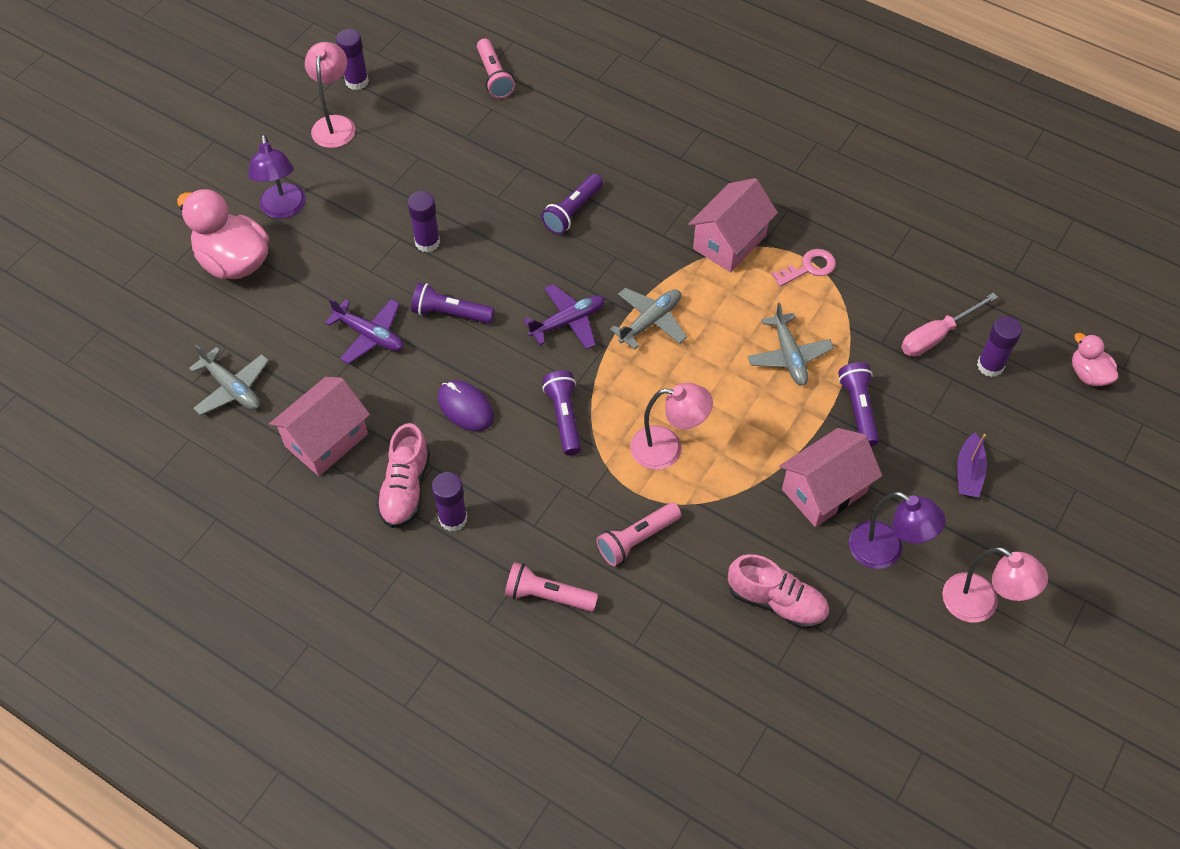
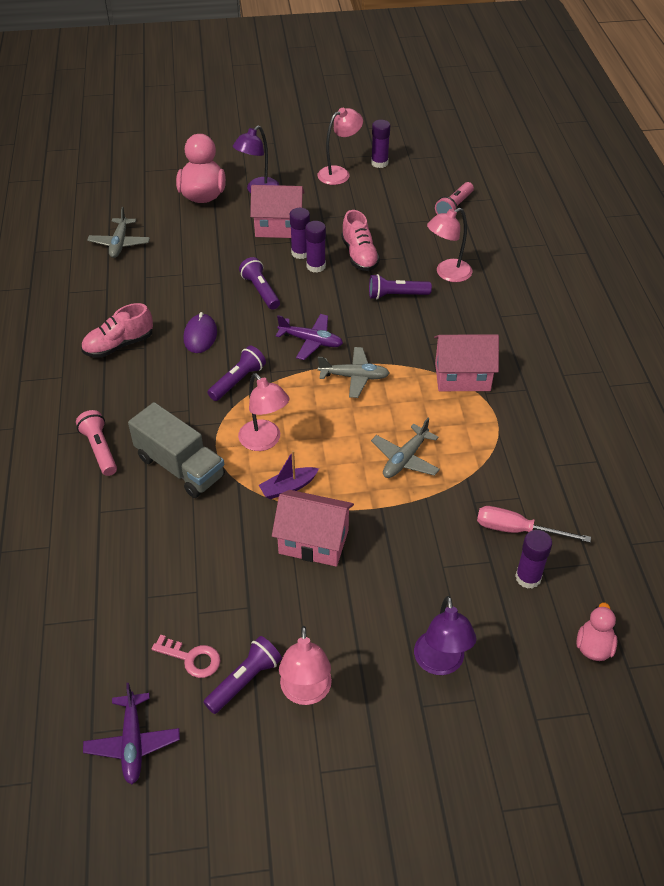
camera: 50 degrees right, 10 degrees down
(326, 440) = (121, 296): pink house -> pink house (278, 227)
(370, 335) = (209, 270): purple plane -> purple plane (133, 743)
(453, 518) = (116, 376): purple glue stick -> purple glue stick (316, 266)
(584, 152) = (447, 274): none -> pink lamp
(636, 539) = (180, 467): pink flashlight -> grey truck
(776, 602) = (198, 567): pink shoe -> pink shoe (359, 255)
(809, 268) = (491, 427): pink key -> pink key (192, 658)
(858, 409) = (402, 521): purple flashlight -> purple flashlight (245, 680)
(886, 551) = (297, 606): purple lamp -> purple lamp (440, 663)
(968, 472) = (416, 618): purple boat -> purple boat (288, 487)

